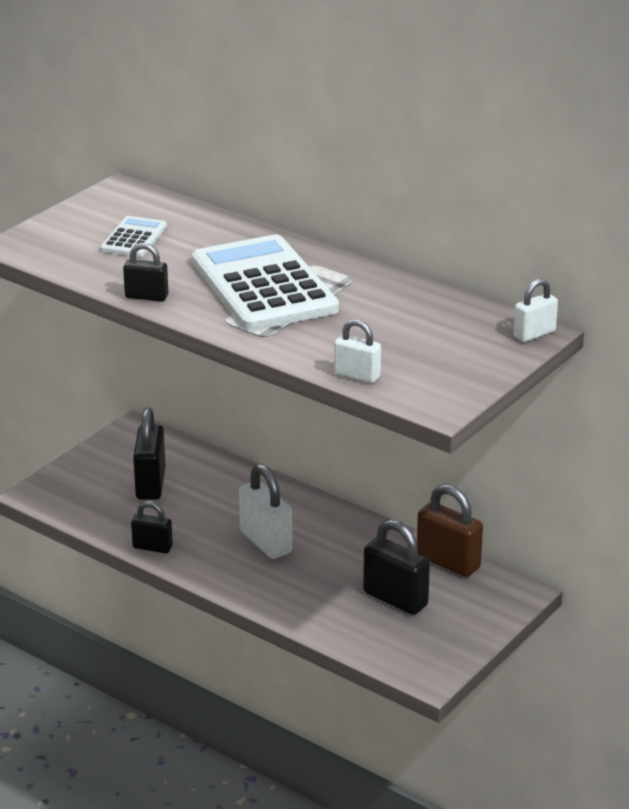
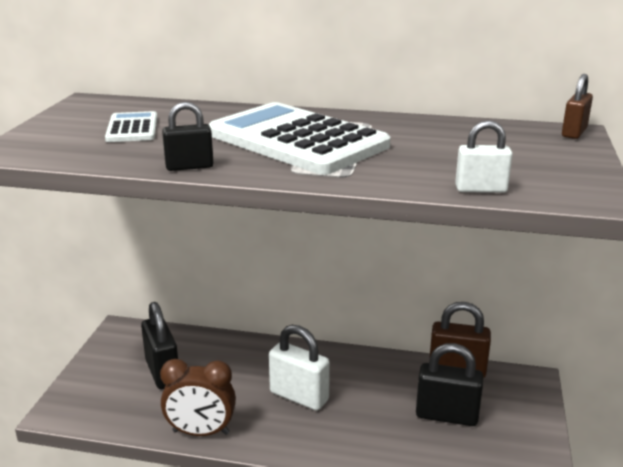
camera: 25 degrees left, 5 degrees down
(152, 547) = (201, 432): black padlock -> brown clock
(534, 334) = (574, 132): white padlock -> brown padlock

